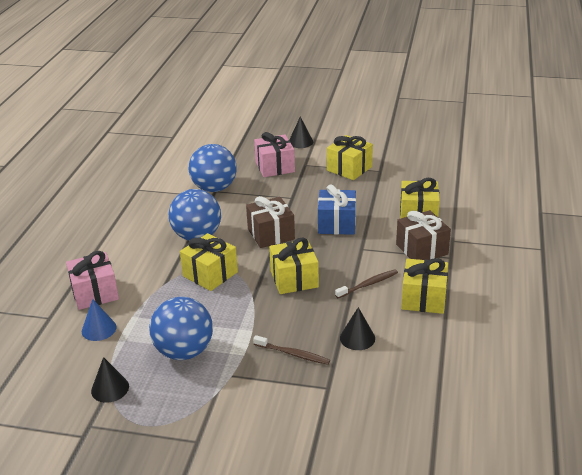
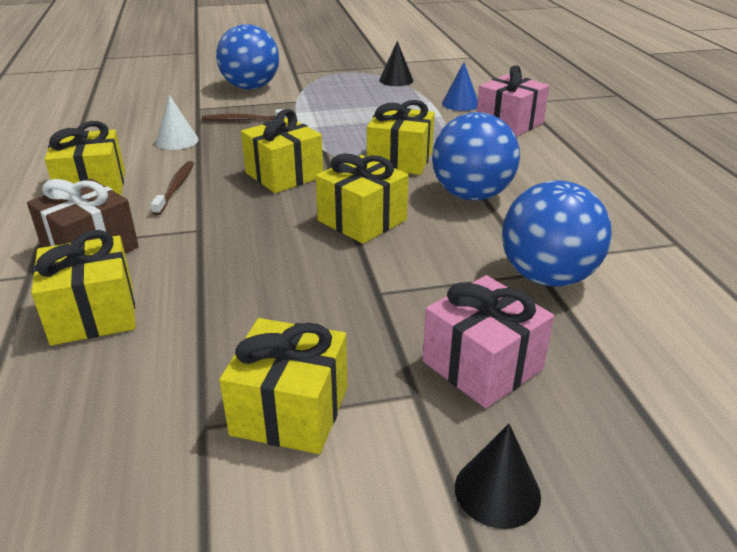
camera: 155 degrees right, 0 degrees up
(184, 351) = (357, 105): blue ball -> blue ball (251, 87)
(271, 234) = (362, 220): brown gift -> yellow gift
(336, 224) = (258, 259): blue gift -> none
(357, 338) = (177, 141): black cone -> white cone
(368, 284) = (175, 188): brown toothbrush -> brown toothbrush turned 150 degrees clockwise

